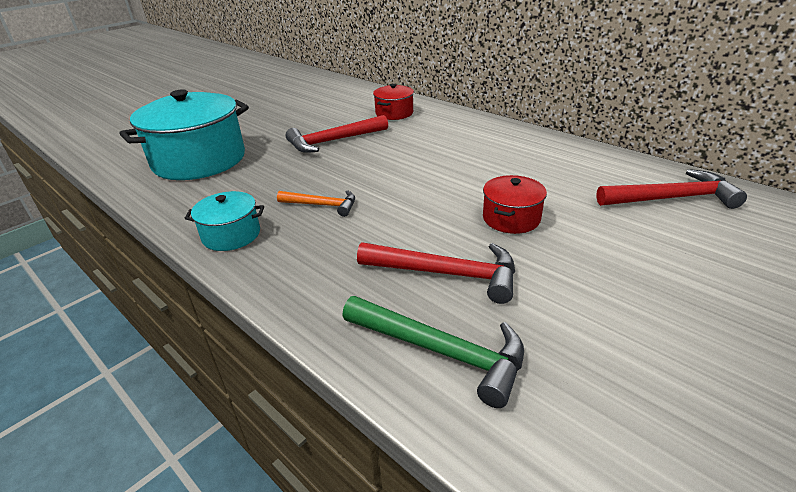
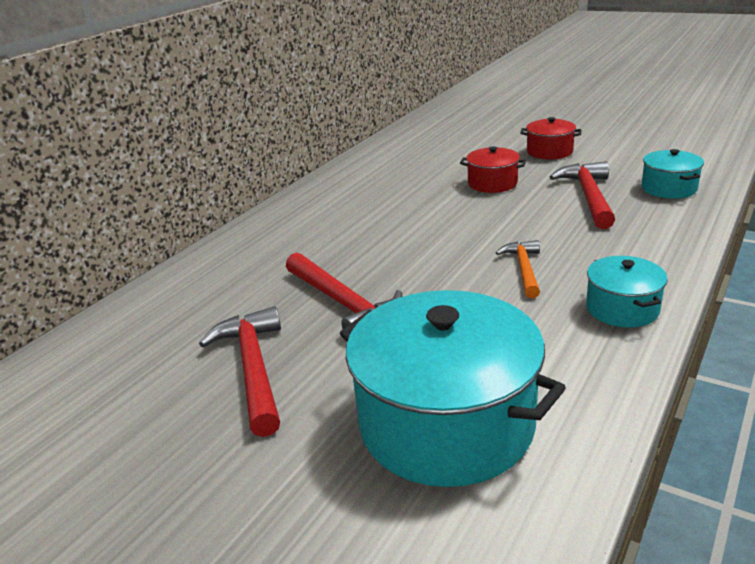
camera: 100 degrees left, 5 degrees down
(394, 113) = (234, 275): red pot -> red pot (549, 152)
(441, 351) = (669, 188): green hammer -> turquoise pot
(672, 198) = (431, 140): red hammer -> red hammer (253, 368)

